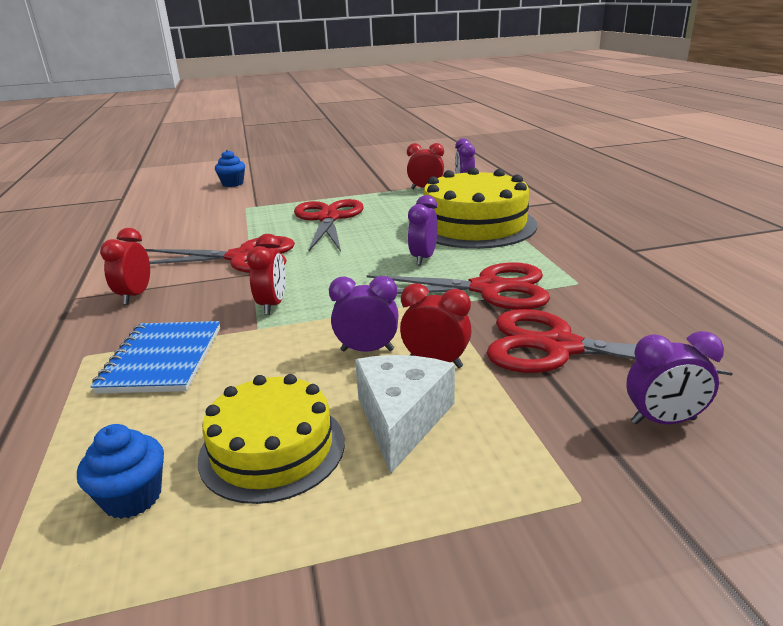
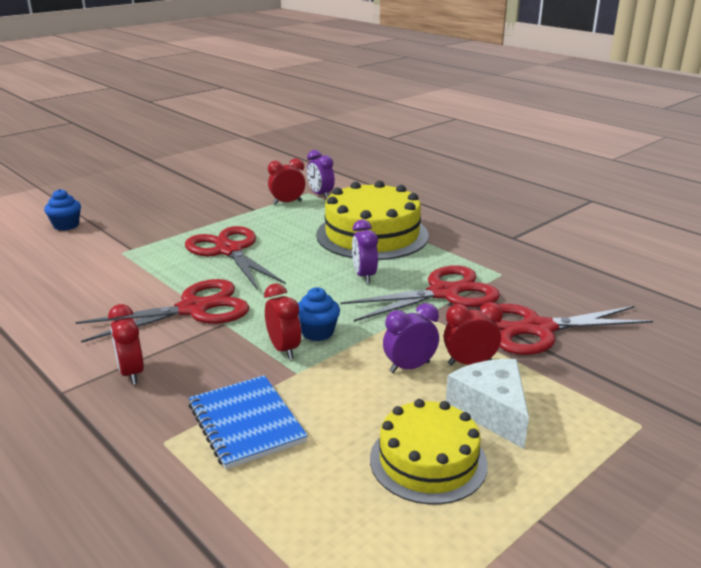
camera: 30 degrees left, 0 degrees up
(132, 497) = (369, 529): blue cupcake -> blue cupcake (317, 332)
(663, 421) = (640, 363): purple clock -> none

